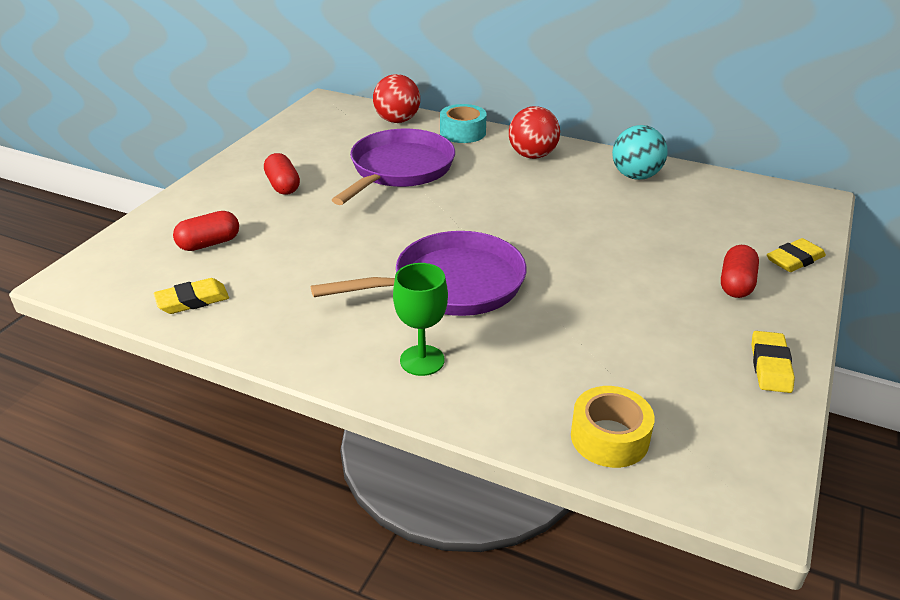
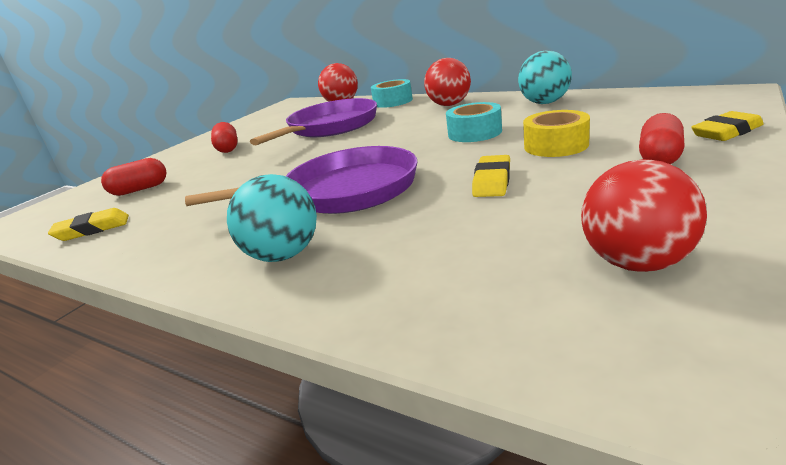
camera: 10 degrees right, 10 degrees down
(422, 360) = (283, 255): green goblet -> turquoise ball
(567, 214) = (474, 133): none -> turquoise tape
(609, 437) = (494, 317): yellow tape -> yellow tape (556, 145)
(707, 399) = (636, 263): none -> red ball
(770, 366) = (722, 221): yellow eraser -> yellow eraser (492, 181)

